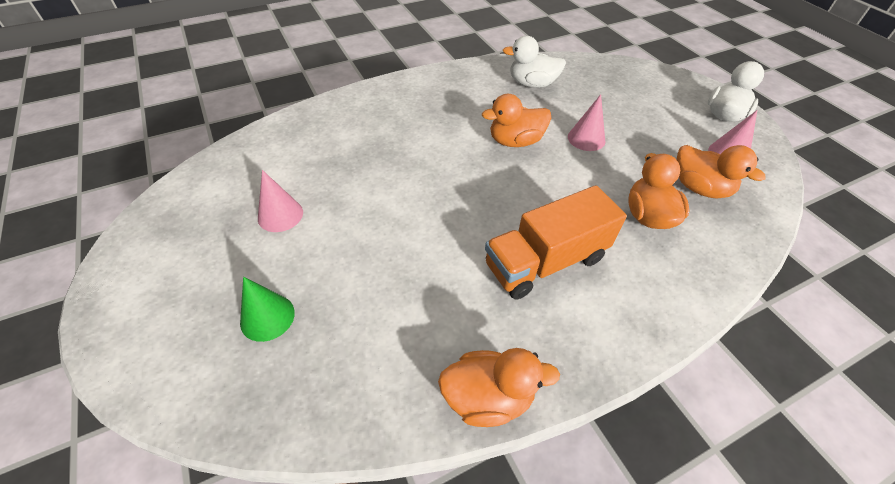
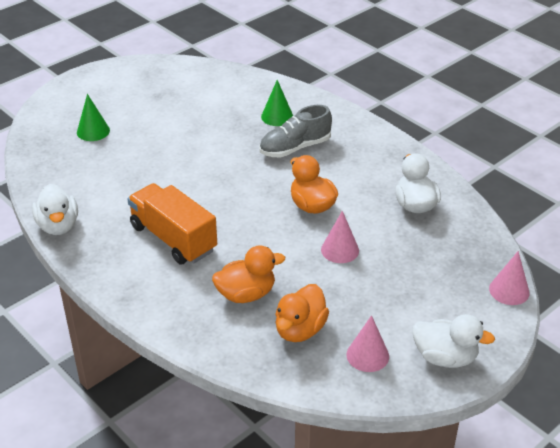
camera: 75 degrees right, 10 degrees down
(280, 215) = (175, 111): pink cone -> pink cone (509, 290)
(350, 133) = (277, 116): none -> green cone
(414, 132) = (295, 148): none -> grey shoe
(488, 398) = (58, 226): orange duck -> white duck

